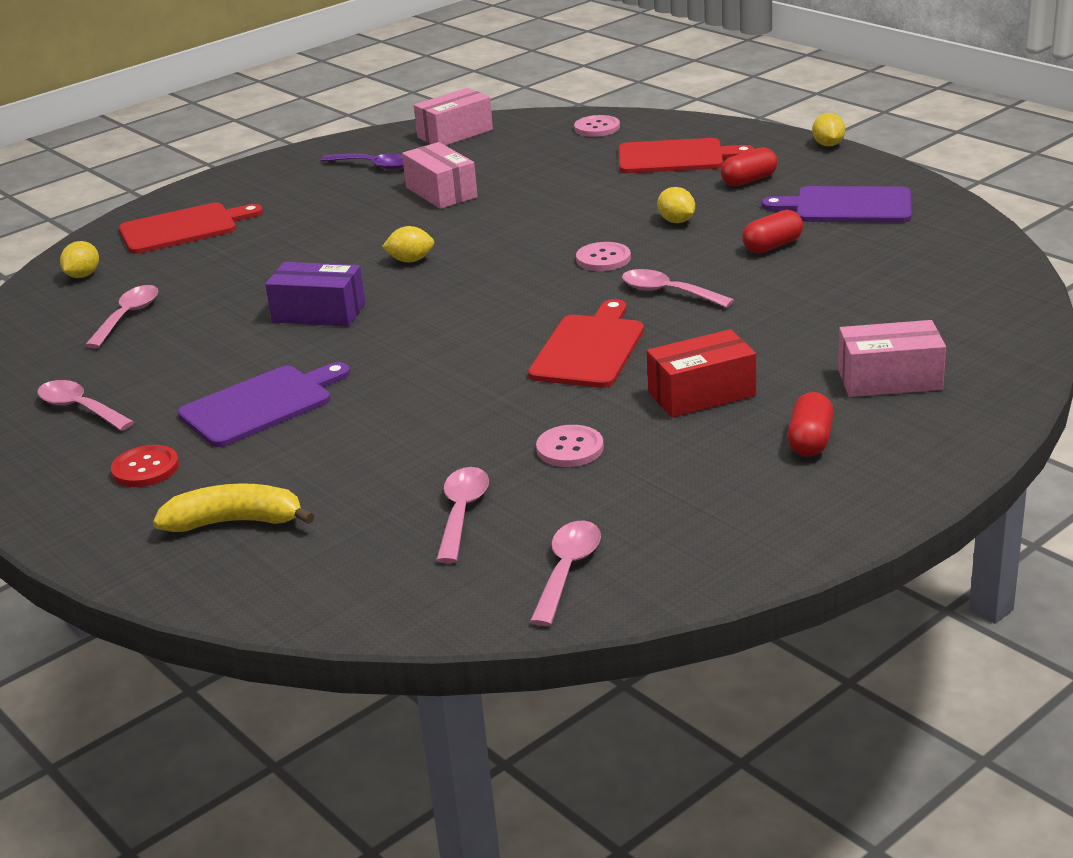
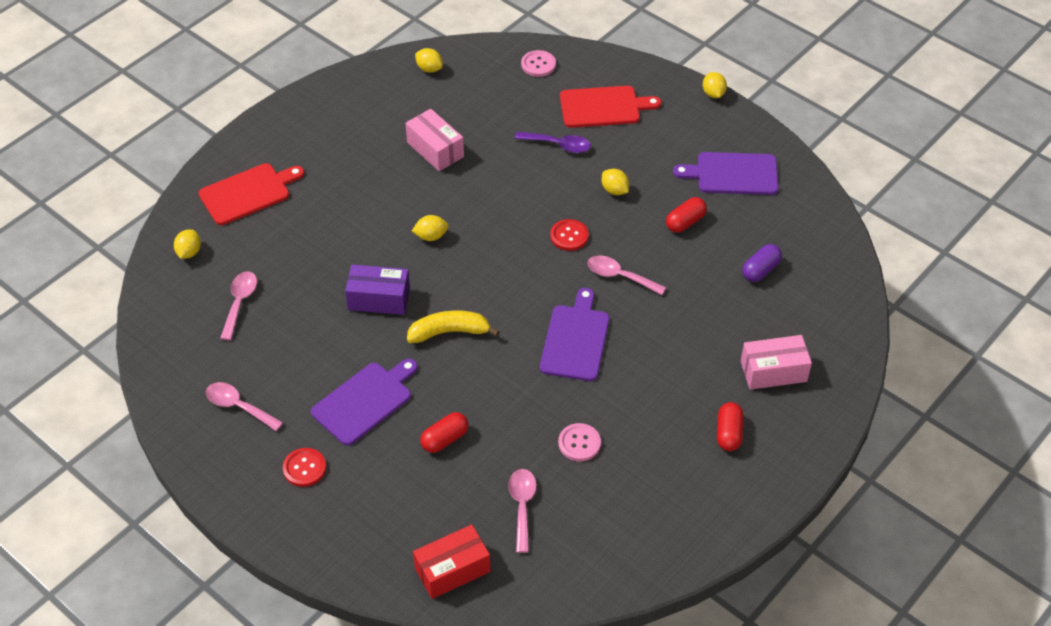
camera: 10 degrees left, 20 degrees up
(235, 522) = (379, 518): yellow banana -> yellow banana (449, 332)
(373, 166) = (375, 112): purple spoon -> purple spoon (558, 145)
(455, 133) = (429, 69): pink box -> yellow lemon
(567, 571) = (596, 556): pink spoon -> none
(590, 349) = (576, 339): red cutting board -> purple cutting board
(603, 259) = (569, 236): pink button -> red button
(701, 394) = (656, 387): red box -> red box (452, 570)
(749, 180) = (660, 139): red capsule -> red capsule (445, 439)
(878, 286) = (760, 270): none -> purple capsule

